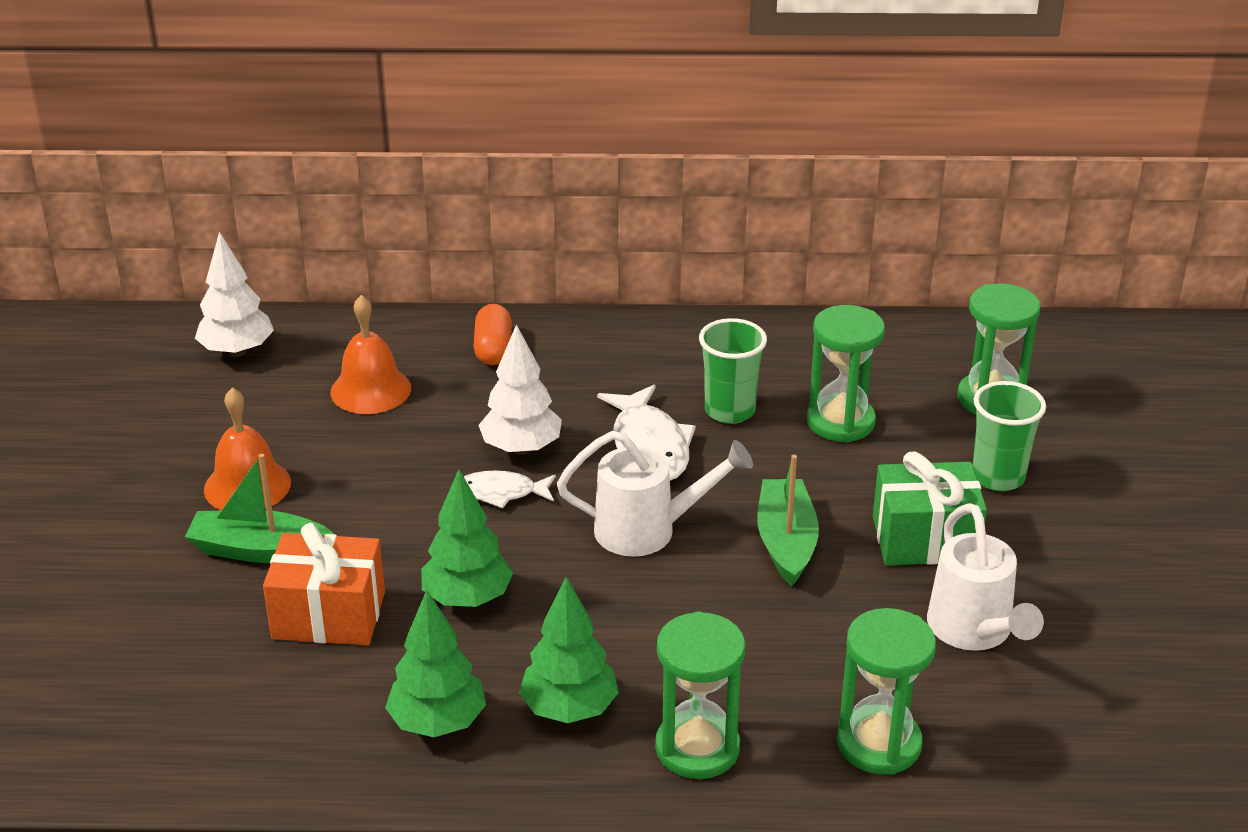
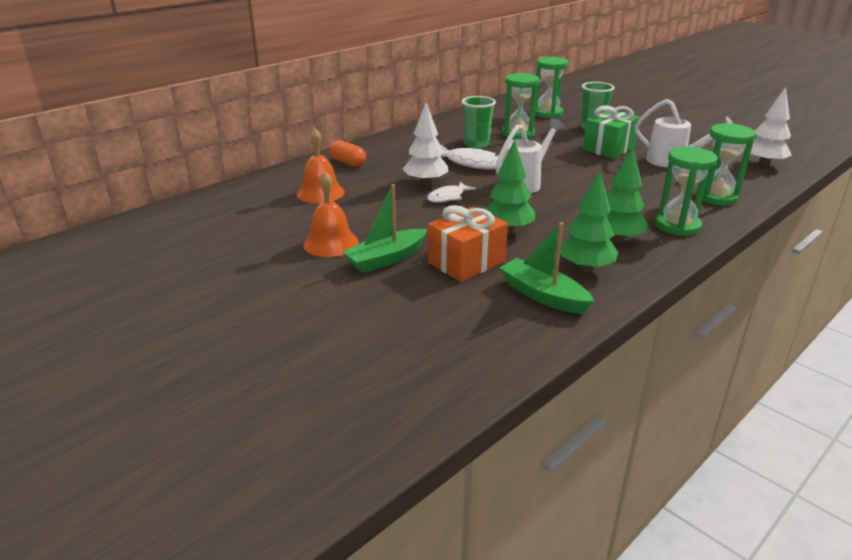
camera: 45 degrees left, 5 degrees down
(237, 351) = (223, 207): white tree -> white tree (764, 164)
(786, 542) = (573, 166): green boat -> green boat (543, 295)

